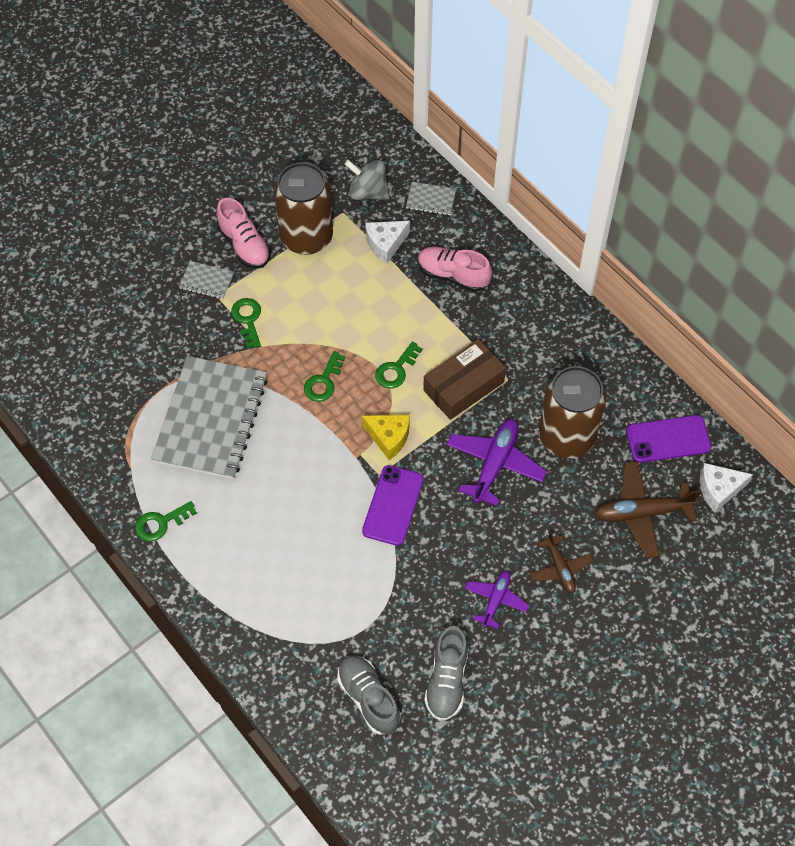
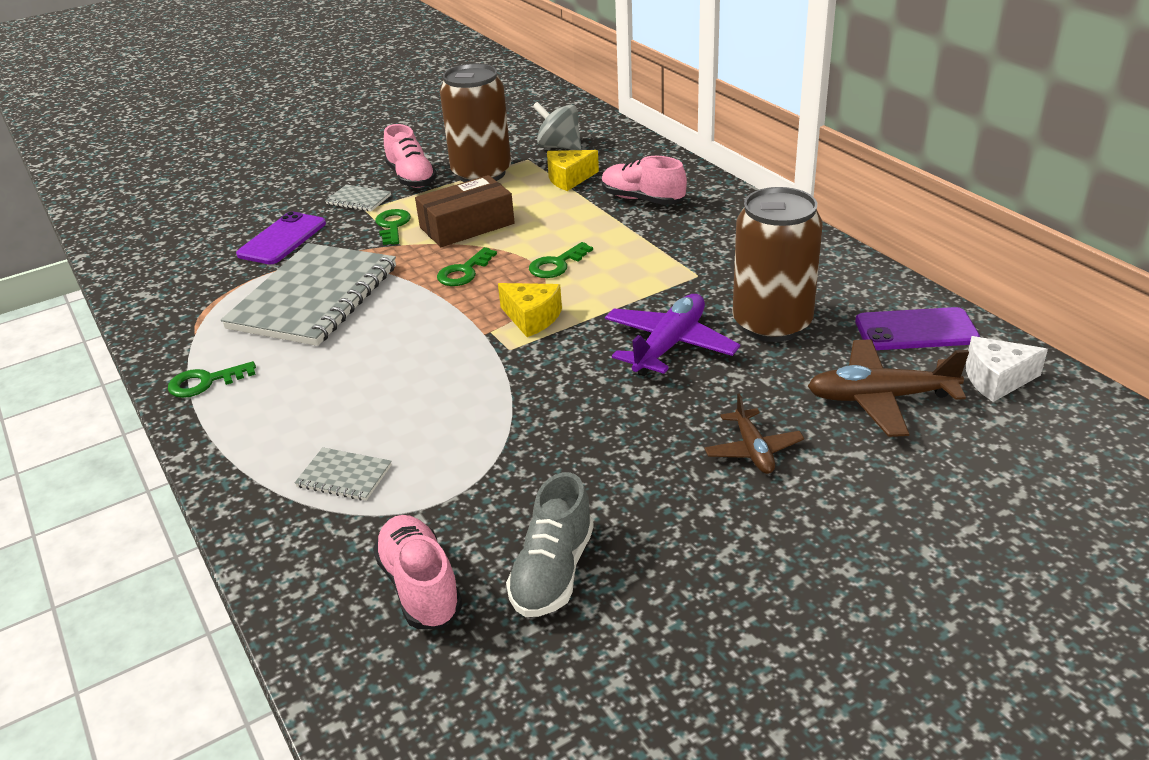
camera: 10 degrees right, 25 degrees down
(369, 698) = (420, 587): grey shoe -> pink shoe
(385, 244) = (569, 178): white cheese -> yellow cheese
(393, 505) = (520, 377): purple phone -> purple phone (282, 239)
(431, 199) = (628, 152): grey notebook -> grey notebook (344, 476)
(463, 386) = (639, 279): brown box -> brown box (467, 225)
(495, 600) = (649, 480): purple plane -> none

